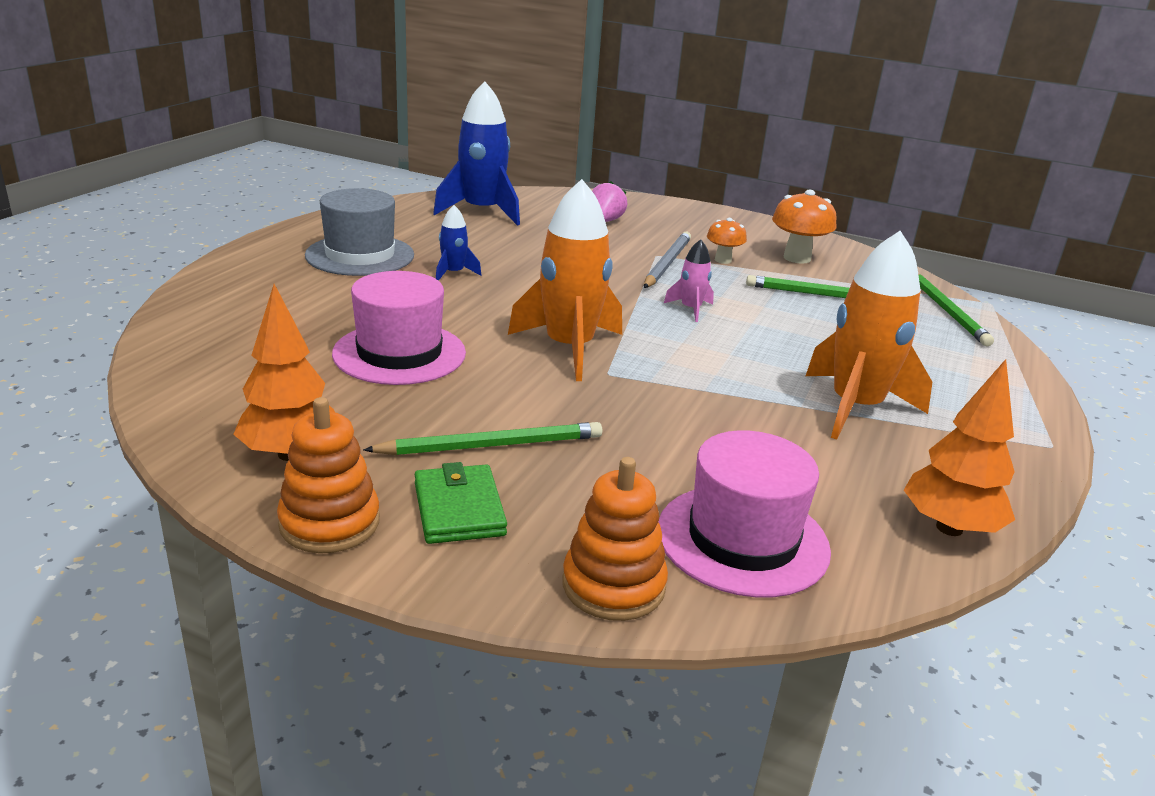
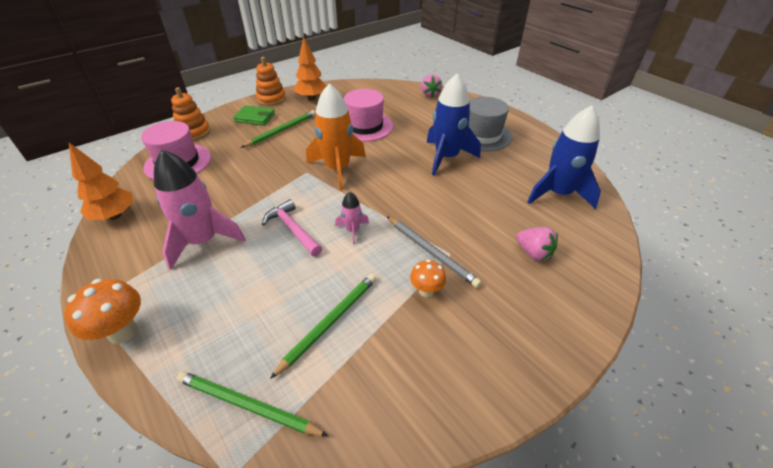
camera: 120 degrees right, 15 degrees up
(203, 310) = (430, 94): none -> pink strawberry
(453, 273) = (447, 157): blue rocket -> blue rocket, size x2.10
(491, 445) = (281, 130): green pencil -> green pencil turned 150 degrees counterclockwise
(742, 348) = (292, 229): none -> pink hammer
(797, 258) = (412, 354): orange mushroom -> orange mushroom (123, 332)
(855, 407) = (203, 241): orange rocket -> pink rocket

